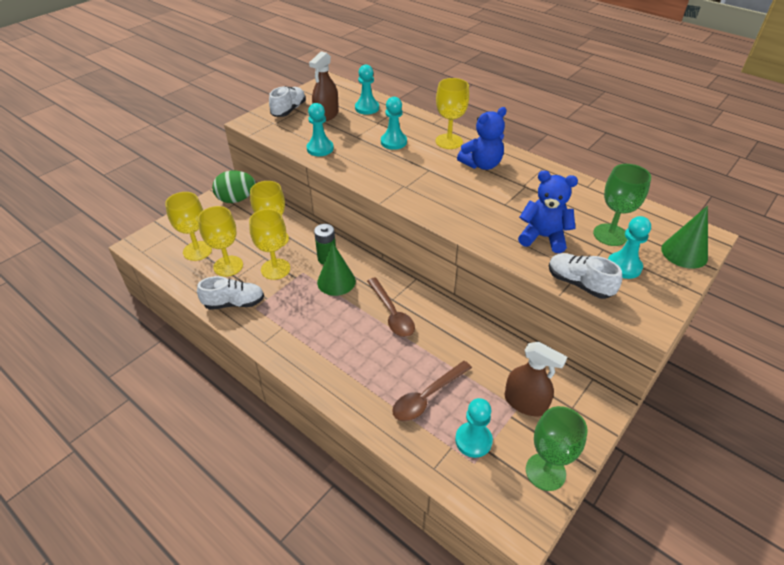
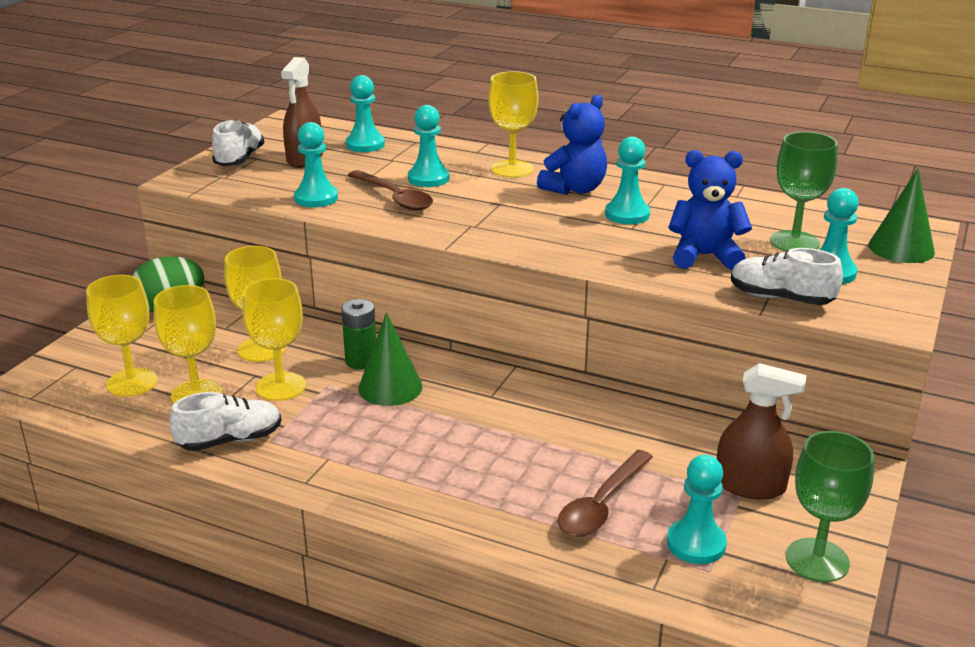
camera: 15 degrees left, 15 degrees down
(392, 314) = (499, 414): brown spoon -> brown spoon (395, 198)
(506, 192) = (627, 214): none -> turquoise pawn

